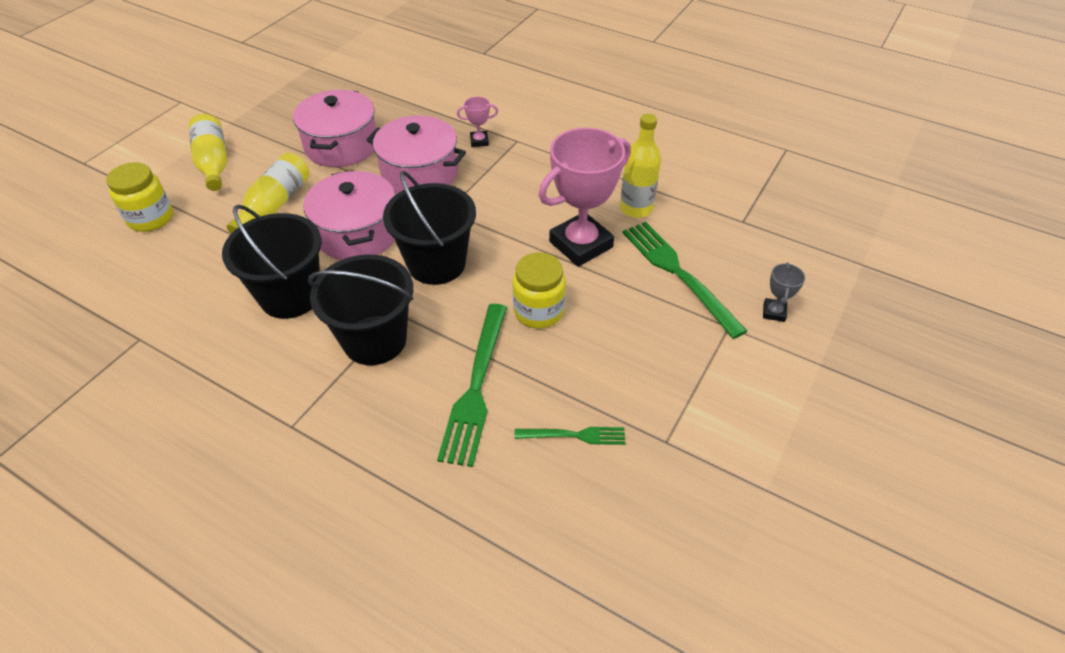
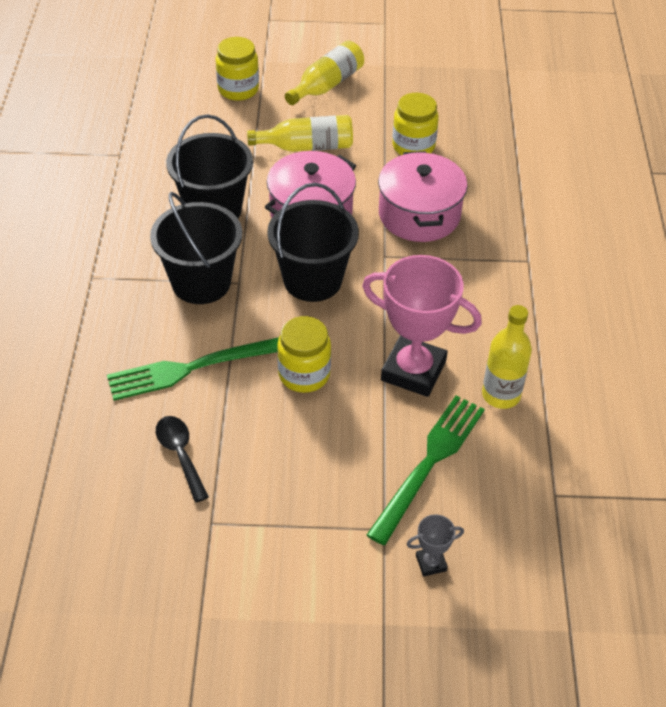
camera: 60 degrees right, 0 degrees up
(341, 146) = (413, 146): pink pot -> yellow jar
(479, 141) = (502, 234): pink trophy -> none
(575, 435) = (180, 455): green fork -> black spoon

